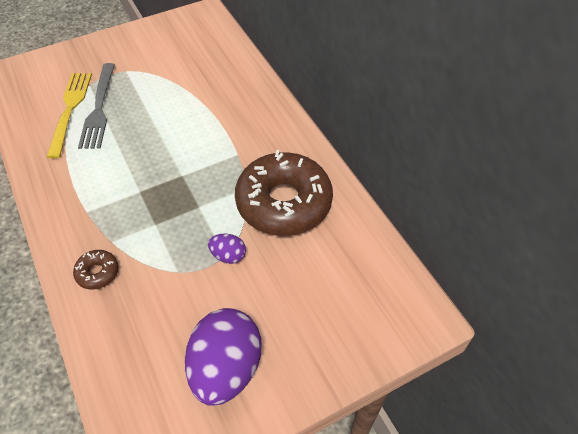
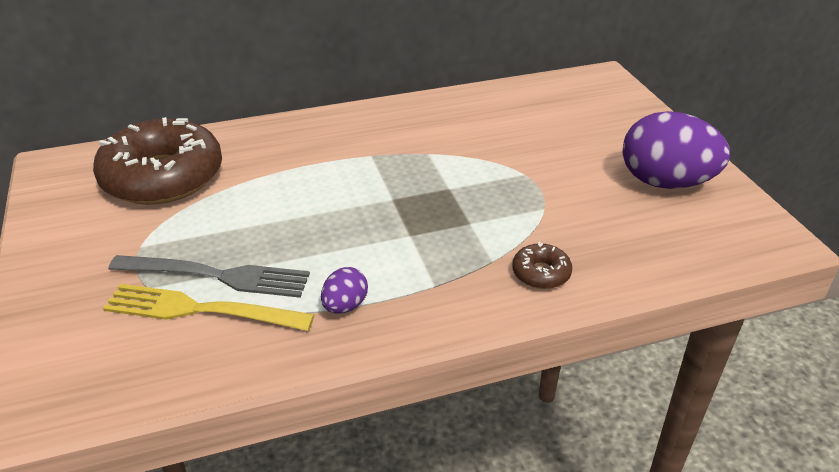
camera: 80 degrees left, 15 degrees down
(228, 256) = (525, 172): purple egg -> purple egg (345, 306)
(284, 202) = (457, 131): brown donut -> brown donut (163, 177)

